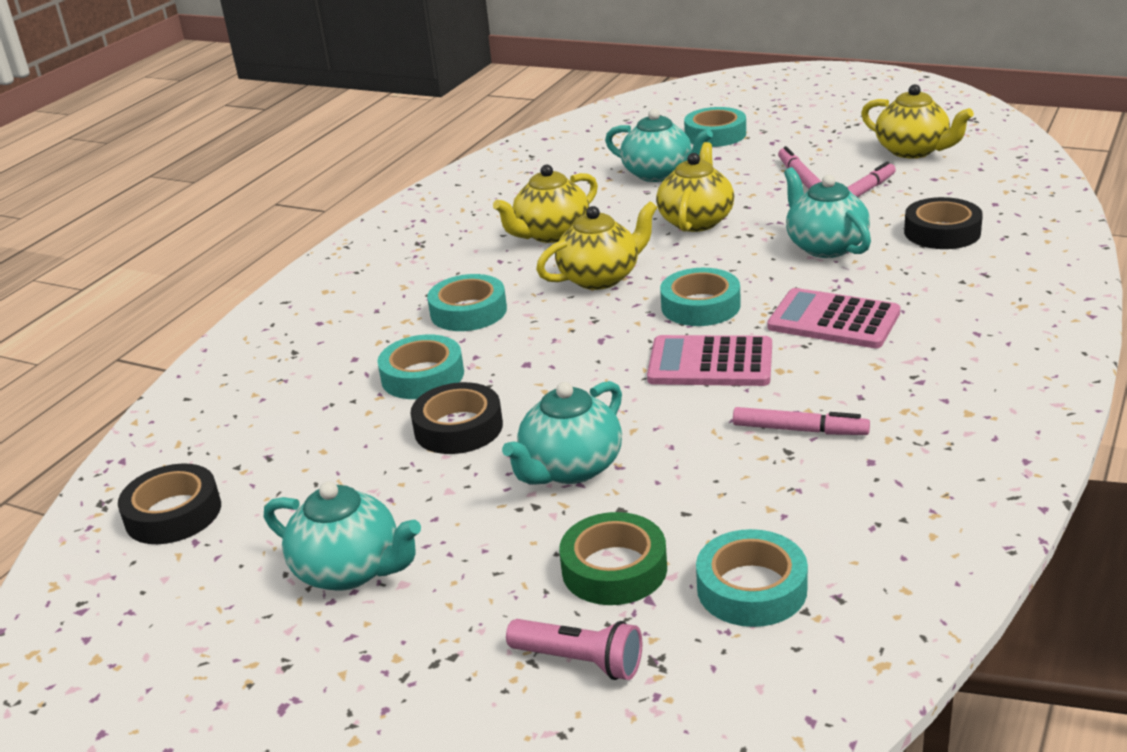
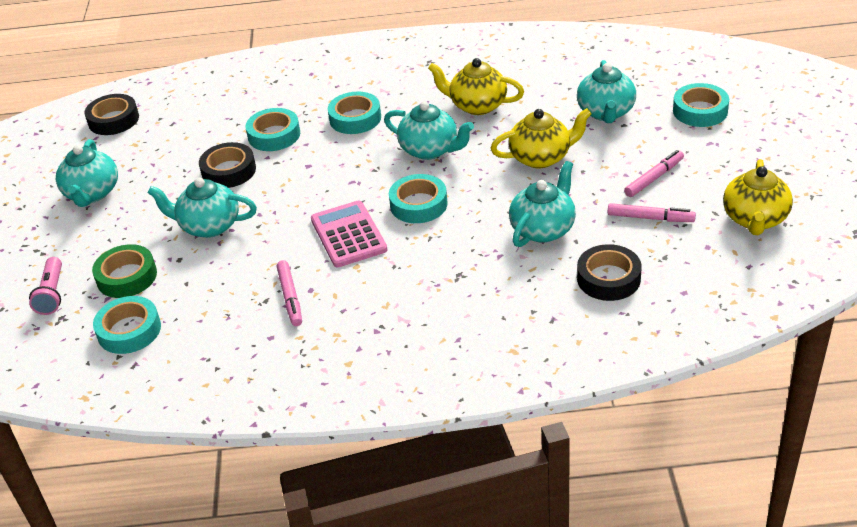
camera: 60 degrees right, 10 degrees up
(600, 278) = (430, 150): yellow teapot -> turquoise teapot
(833, 320) = (435, 268): pink calculator -> none

